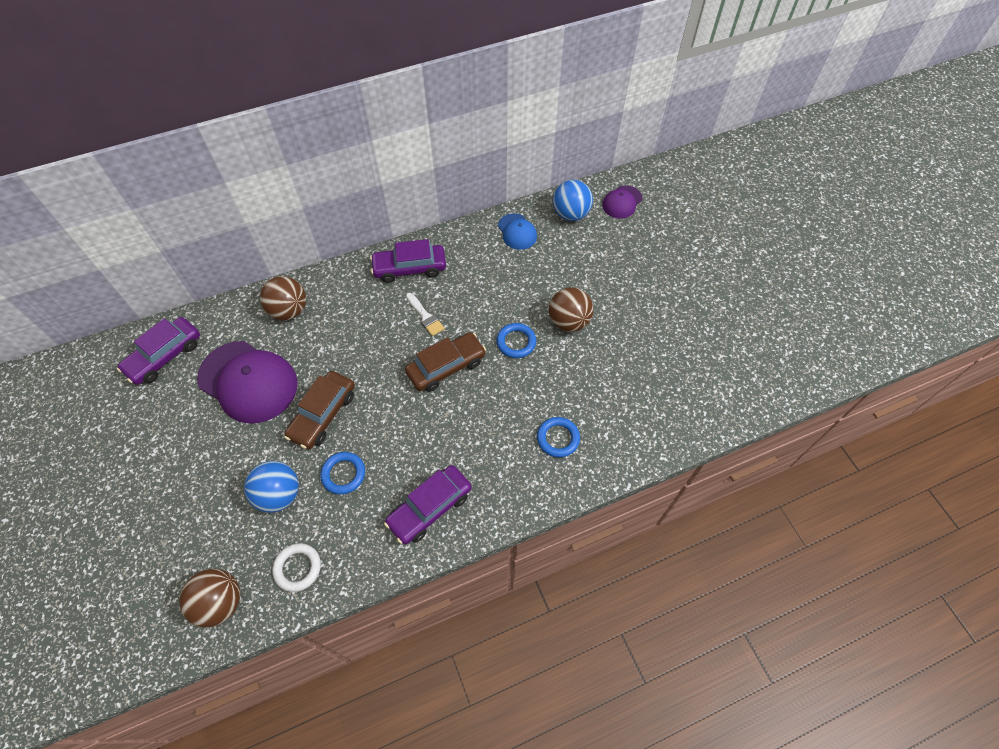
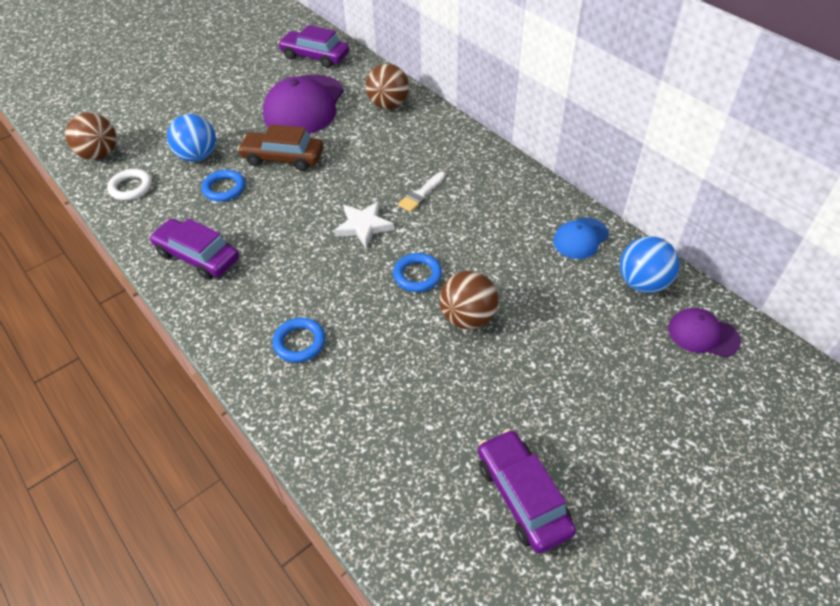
camera: 75 degrees right, 10 degrees down
(409, 268) = (478, 166): purple car -> purple car (522, 496)
(446, 367) = (363, 226): brown car -> white star

